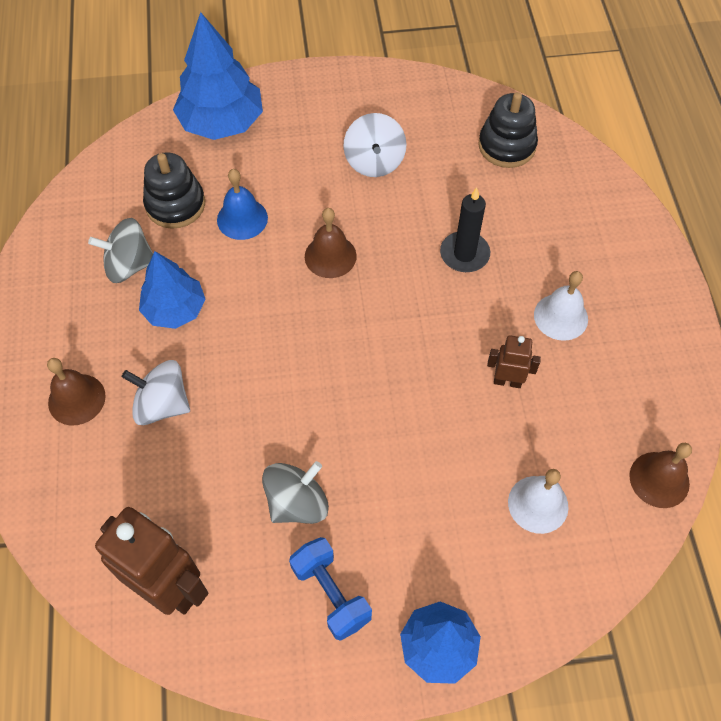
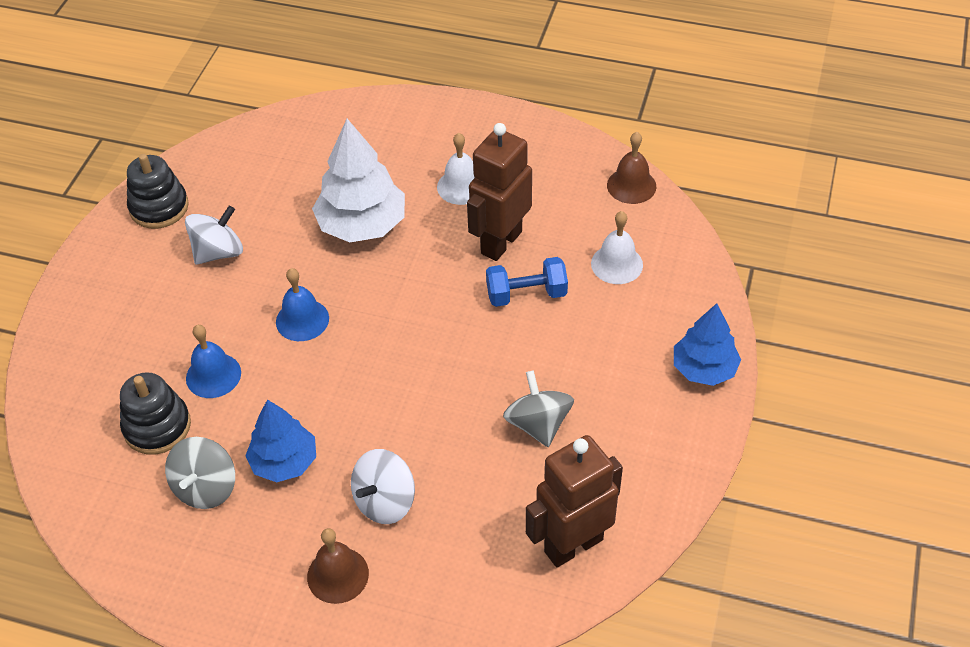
camera: 65 degrees left, 10 degrees down
(222, 122) = (80, 357): blue tree -> none
(330, 256) = (302, 320): brown bell -> blue bell
(331, 594) = (630, 426): blue dumbbell -> blue dumbbell (526, 294)
(374, 161) = (218, 252): white spinning top -> white spinning top turned 60 degrees counterclockwise
(464, 254) = (362, 225): black candle -> white tree
(506, 146) = (268, 155): black stacking toy -> black stacking toy (159, 207)
(507, 381) = (501, 242): brown robot -> brown robot, size x1.96

